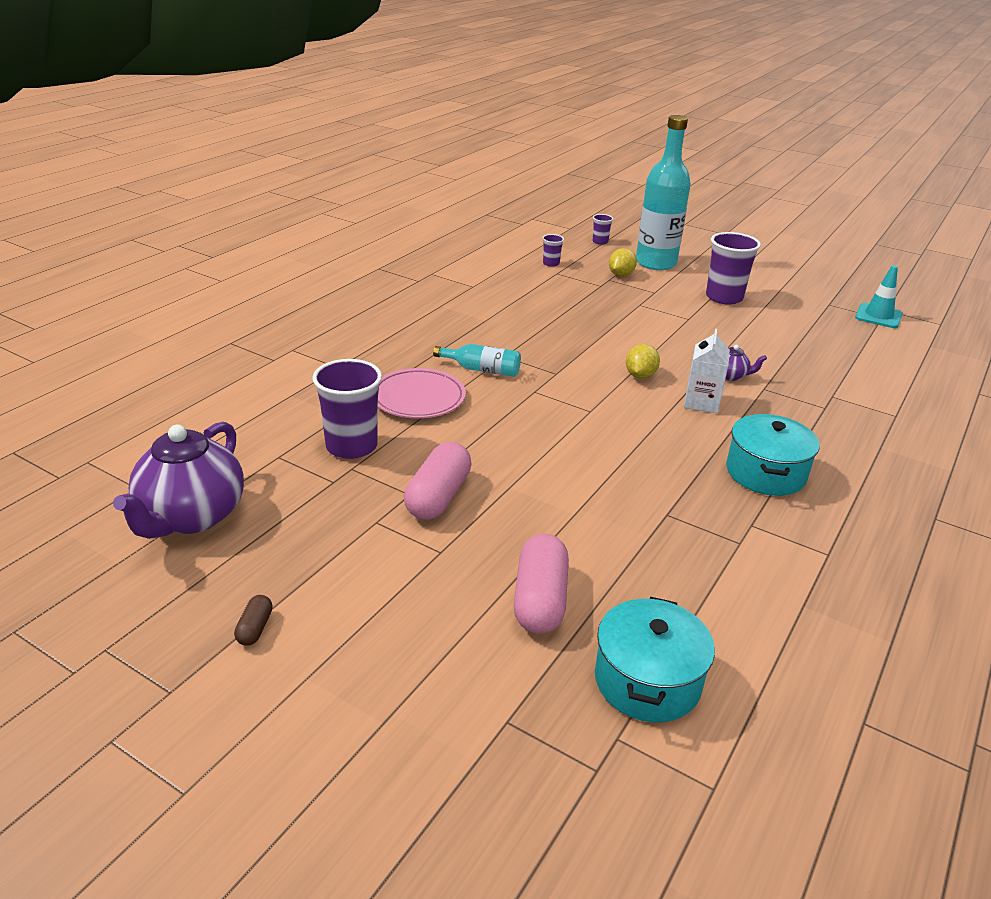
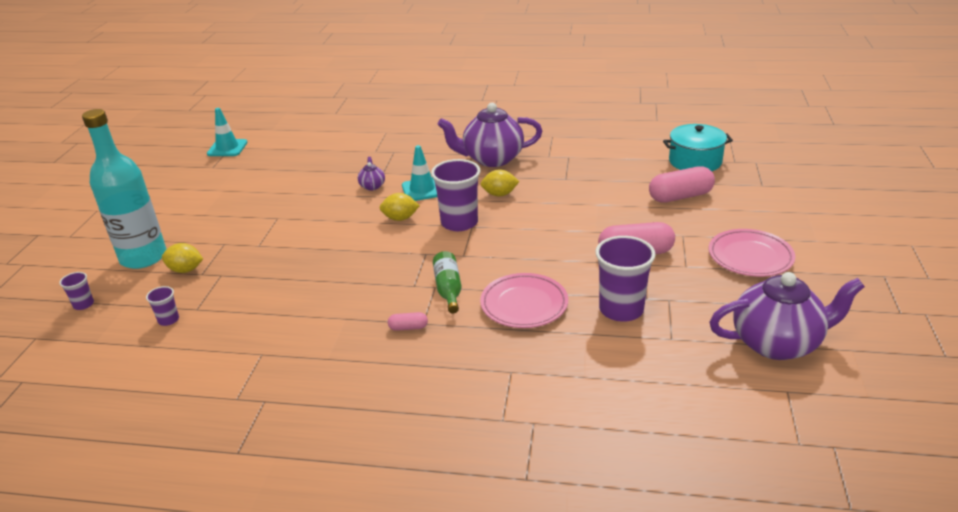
camera: 110 degrees left, 0 degrees up
(255, 628) = (815, 270): brown capsule -> none
(340, 584) = (750, 257): none -> pink plate
(444, 340) = (408, 327): none -> pink capsule
(482, 369) = (448, 289): turquoise bottle -> green bottle
(655, 449) = (499, 194): none -> yellow lemon
(701, 402) = (422, 190): white carton -> turquoise traffic cone
(724, 297) = (220, 210): purple cup -> purple cup (459, 223)
(765, 473) = (492, 159): turquoise pot -> purple teapot

